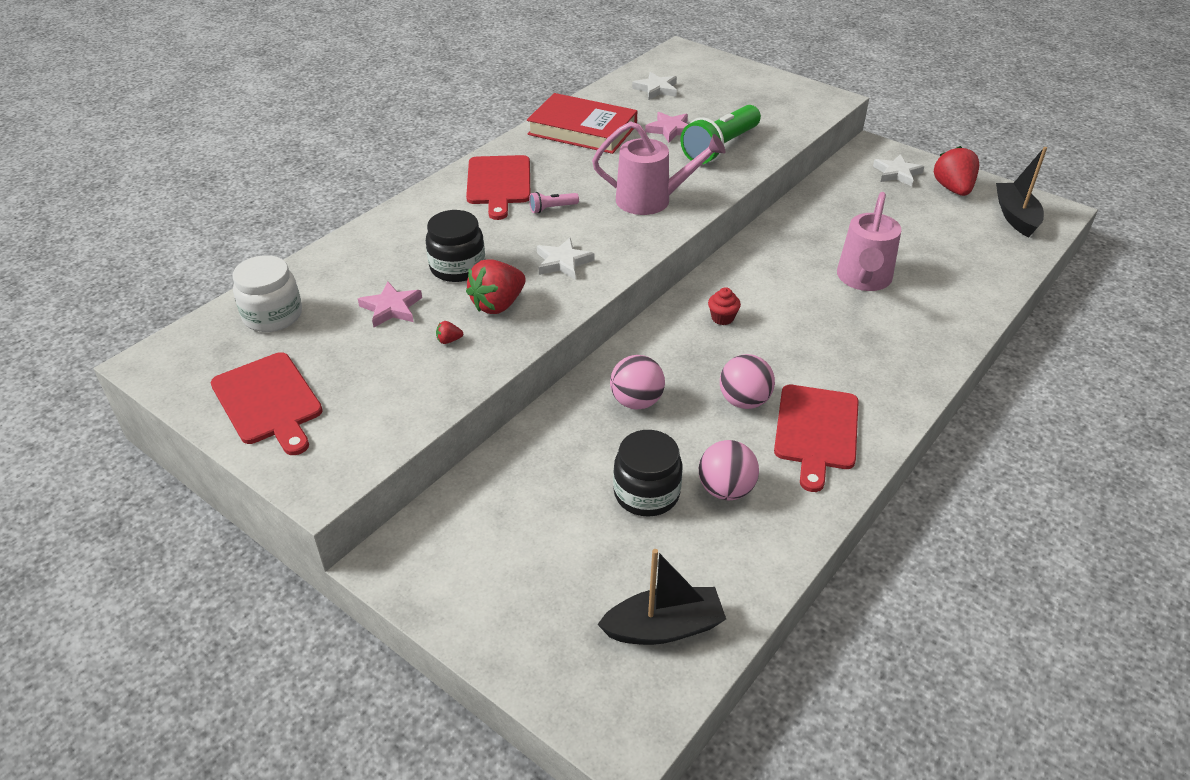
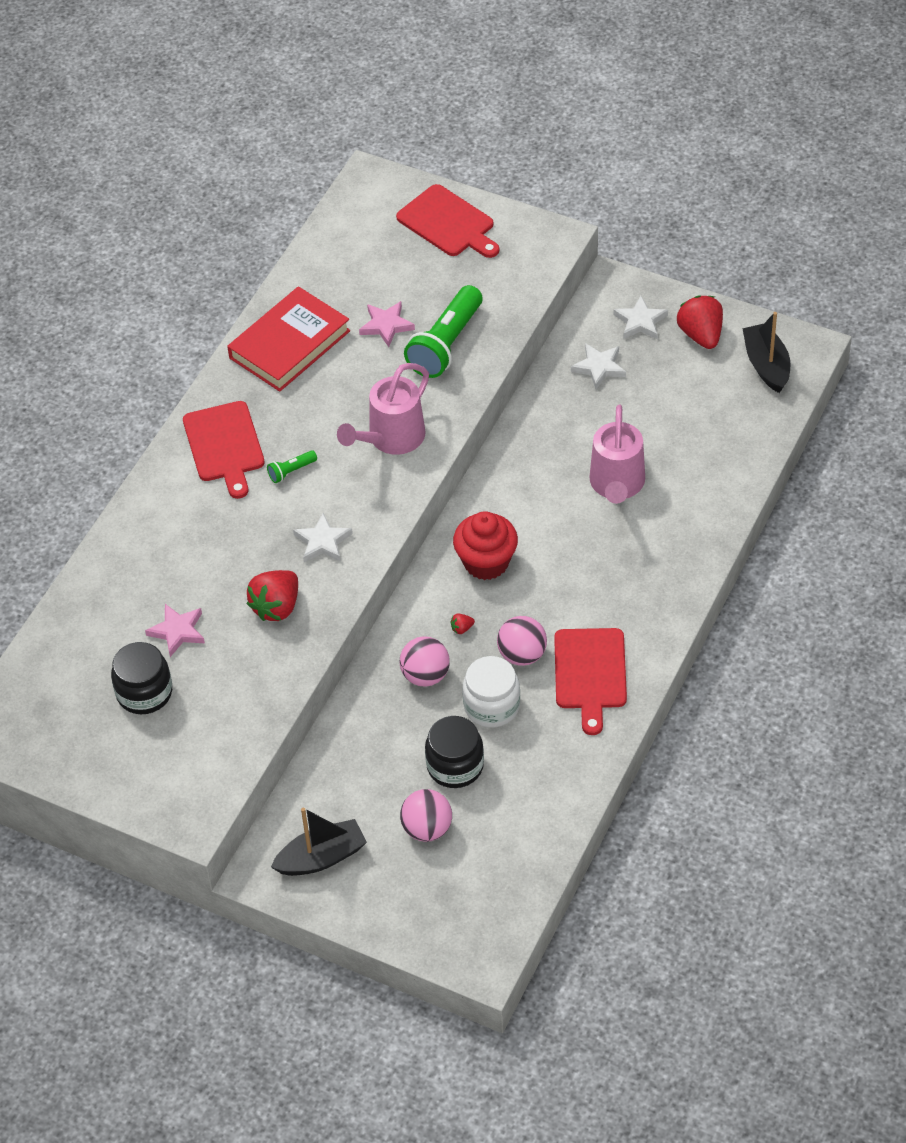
camera: 10 degrees left, 10 degrees up
(268, 401) = (111, 755): red cutting board -> red cutting board (448, 223)
(273, 315) = (69, 663): white jar -> white jar (492, 706)
(449, 340) = (245, 657): red strawberry -> red strawberry (462, 628)
(457, 267) = (222, 569): black jar -> black jar (144, 693)
(552, 208) = (291, 471): pink flashlight -> green flashlight
(582, 130) = (290, 344): red book -> red book turned 60 degrees counterclockwise
(652, 200) = (390, 439): pink watering can -> pink watering can turned 135 degrees clockwise
(656, 89) = (355, 258): white star -> white star (599, 367)
(664, 627) = (494, 877): black boat -> black boat (321, 857)
(722, 318) = (486, 562): red cupcake -> red cupcake, size x2.03
(725, 490) = (521, 748): pink ball -> pink ball (427, 829)

